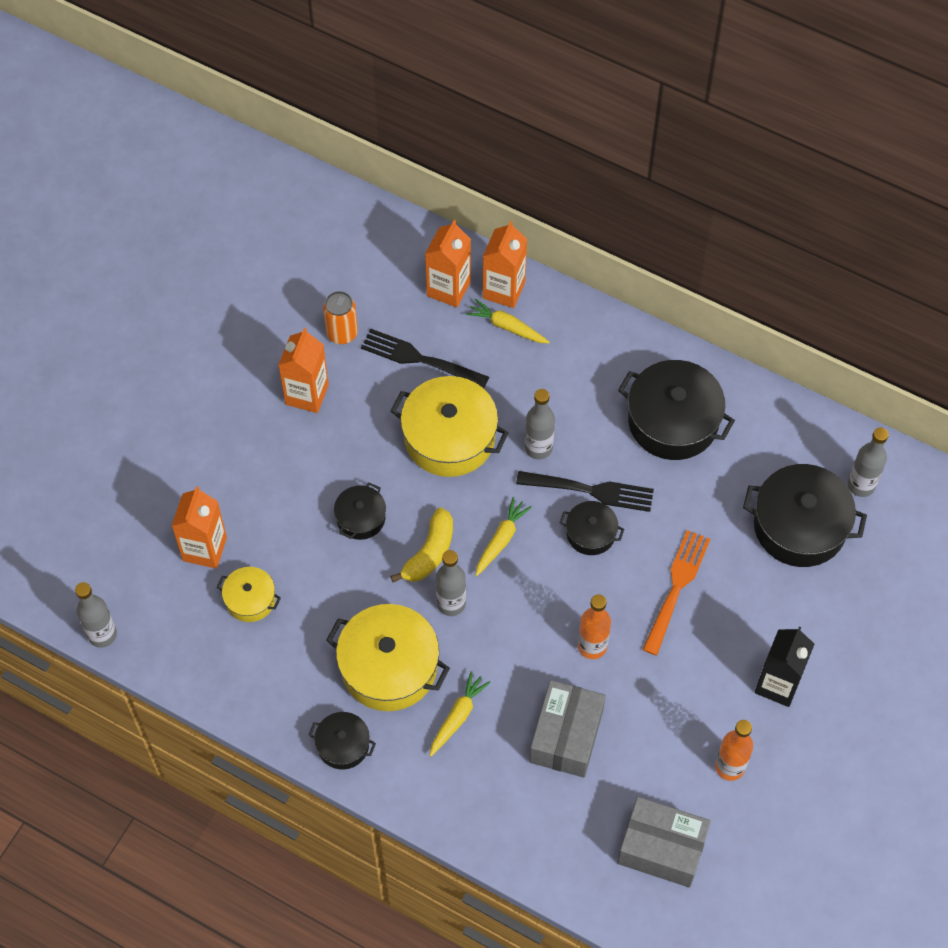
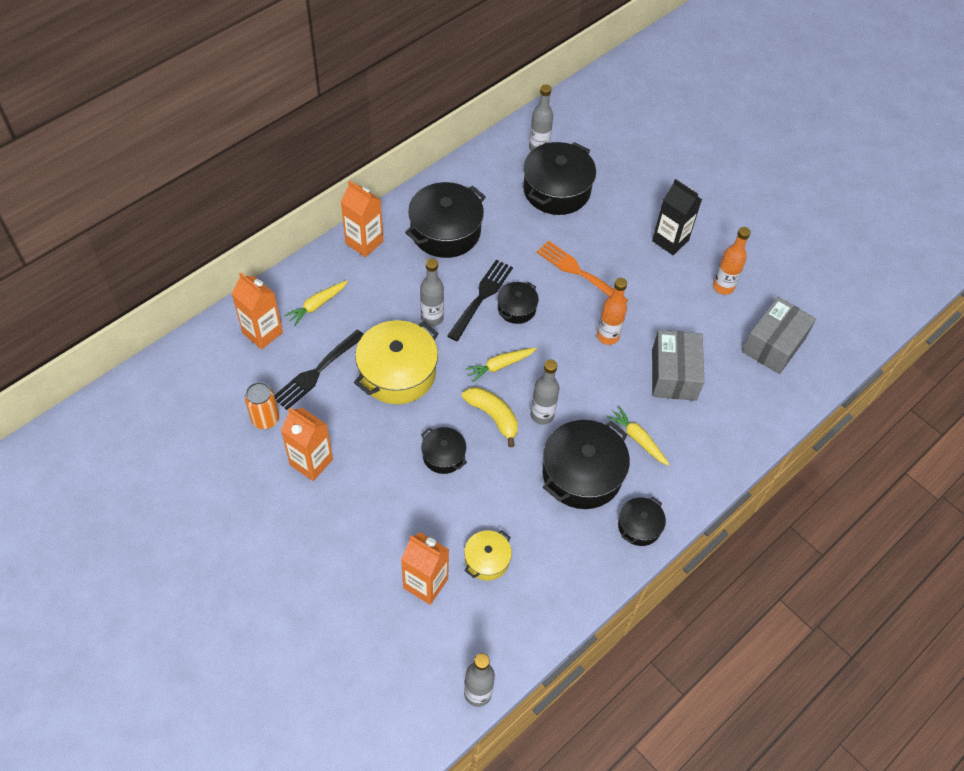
camera: 75 degrees left, 5 degrees down
(389, 667) = (582, 474): yellow pot -> black pot
(501, 539) = (500, 366): yellow carrot -> yellow carrot turned 75 degrees counterclockwise
(504, 290) = (283, 297): orange carton -> orange carton (364, 242)
(566, 736) = (674, 374): grey box -> grey box turned 60 degrees clockwise

